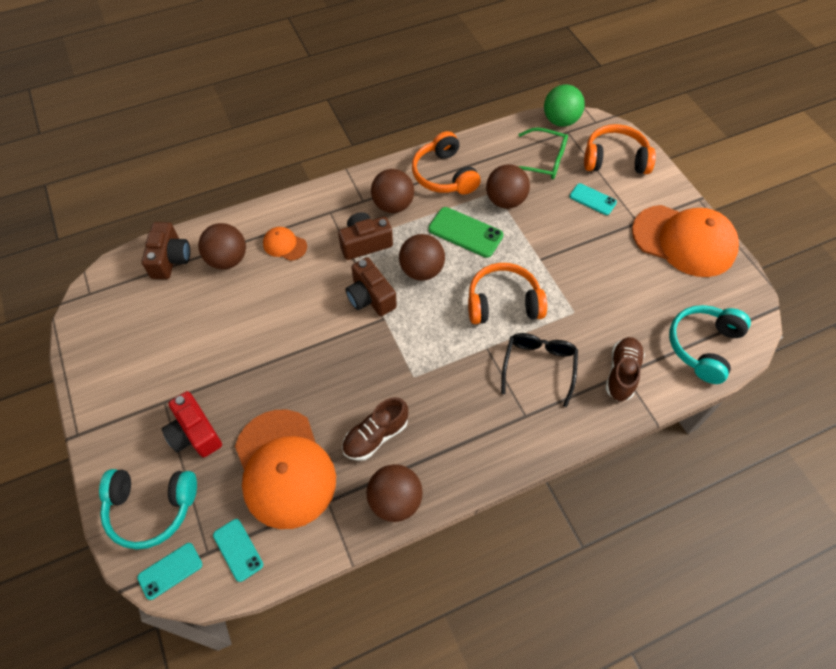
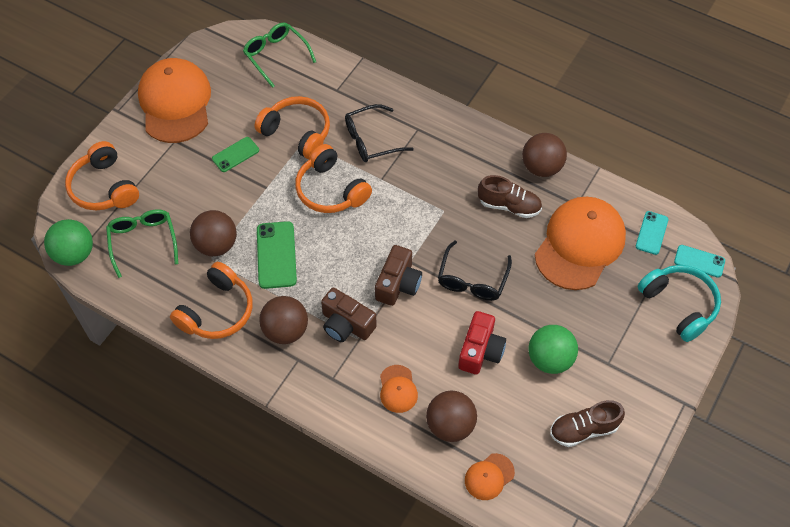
camera: 125 degrees left, 0 degrees up
(170, 259) = (489, 476): brown camera -> orange cap
(195, 433) = (609, 321): red camera -> red camera (480, 351)
(209, 360) = (550, 359): none -> green ball
(328, 353) = (472, 279): none -> black glasses
(421, 270) = (342, 263): brown ball -> none
(588, 312) = (297, 133): none -> orange headphones
(592, 199) = (169, 182): turquoise phone -> none
(592, 255) = (235, 154): none -> green phone
(621, 373) = (337, 91): brown shoe -> brown shoe (583, 429)
(703, 346) = (276, 56): turquoise headphones -> green glasses

